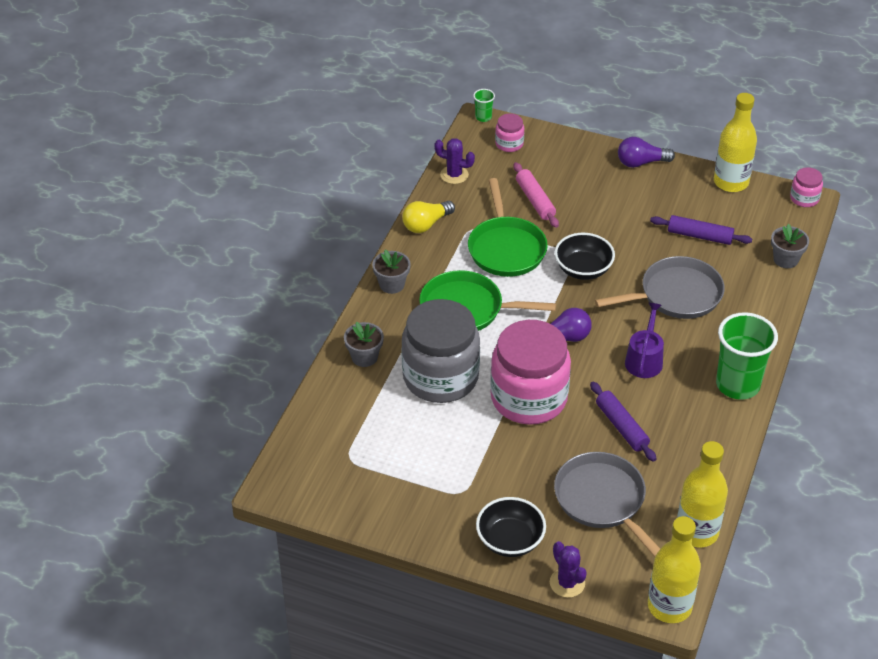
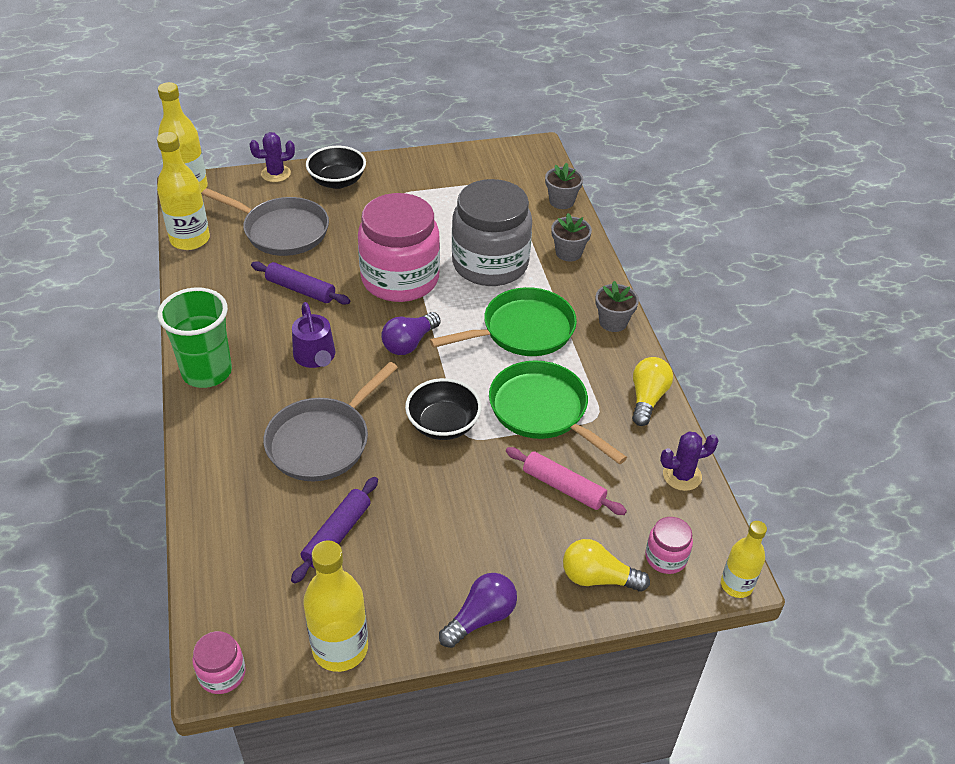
camera: 145 degrees right, 0 degrees up
(483, 117) = (736, 585): green cup -> yellow bottle
(558, 151) = (598, 578): none -> yellow light bulb
(567, 583) = (276, 174): purple cactus -> purple cactus turned 45 degrees counterclockwise
(700, 236) = (337, 534): purple rolling pin -> purple rolling pin turned 45 degrees counterclockwise
(785, 259) = (211, 552): grey flower pot -> grey flower pot (561, 201)

